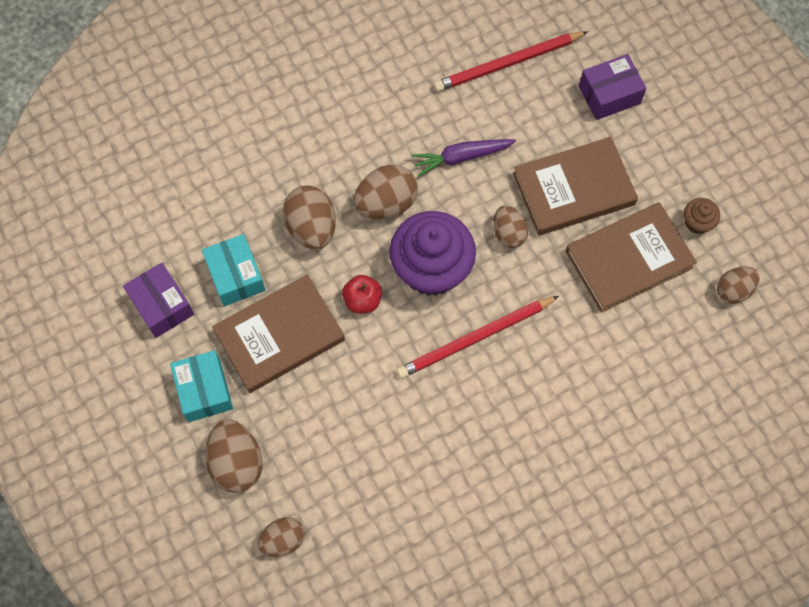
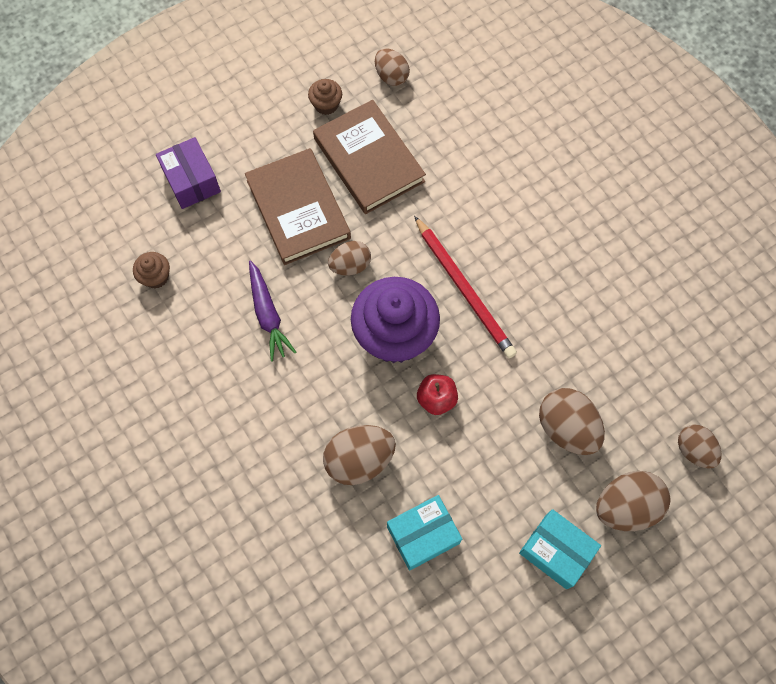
camera: 95 degrees left, 0 degrees up
(162, 305) = (466, 614): purple box -> none
(204, 391) = (556, 551): turquoise box -> turquoise box turned 60 degrees clockwise
(279, 336) = (485, 479): brown book -> none
(386, 203) = (325, 385): brown egg -> brown egg (566, 428)
(507, 63) = (156, 277): red pencil -> brown cupcake

